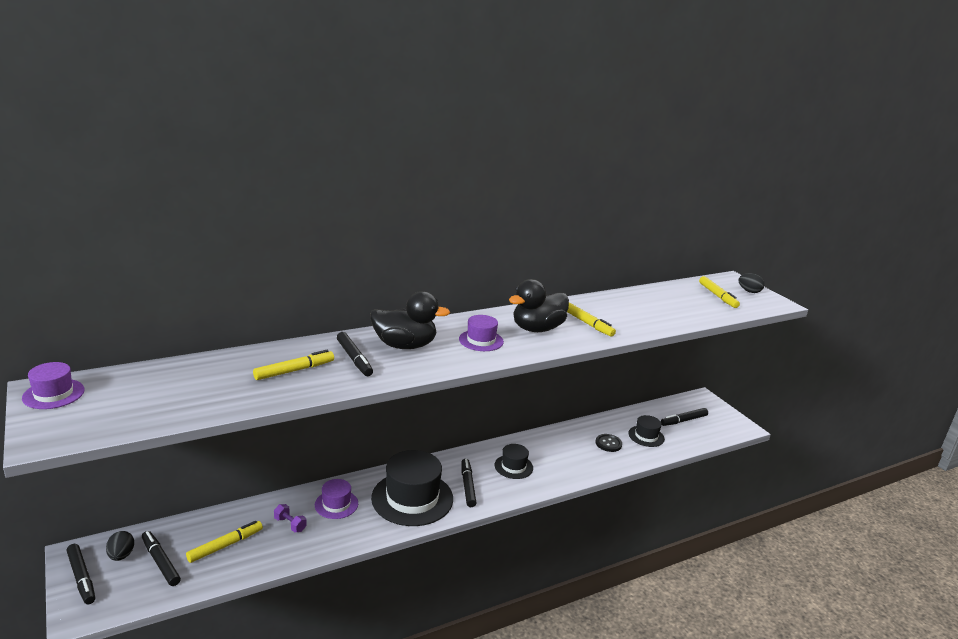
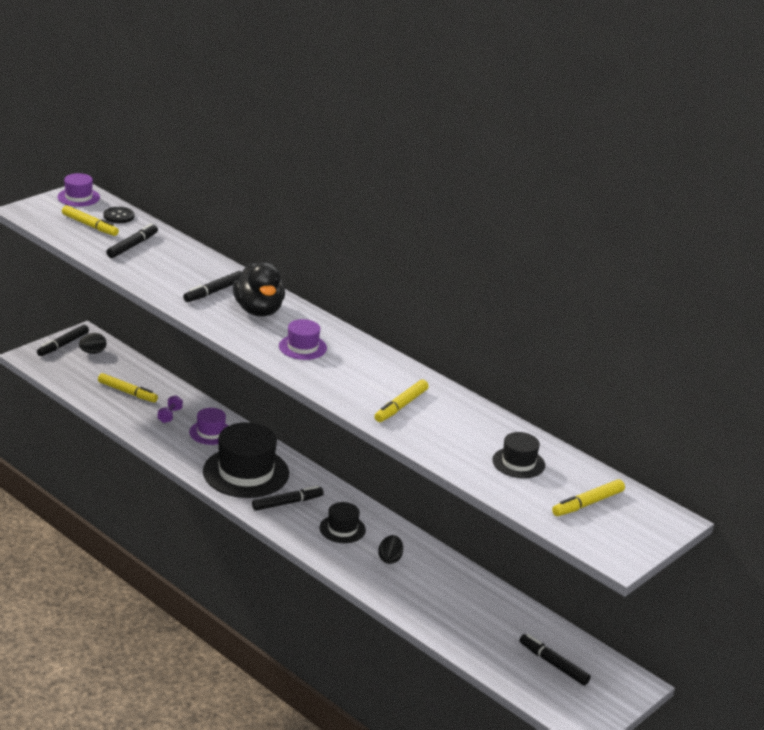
camera: 70 degrees right, 5 degrees up
(160, 562) = (94, 370): black marker -> black marker (132, 246)
(294, 370) = (174, 271): yellow marker -> yellow marker (90, 225)
(537, 329) = (358, 376): black duck -> none
(608, 443) = (442, 597): black button -> black button (118, 216)
(646, 436) = (485, 629): black hat -> black hat (518, 463)
(749, 291) = (637, 533): black egg -> black egg (390, 559)

